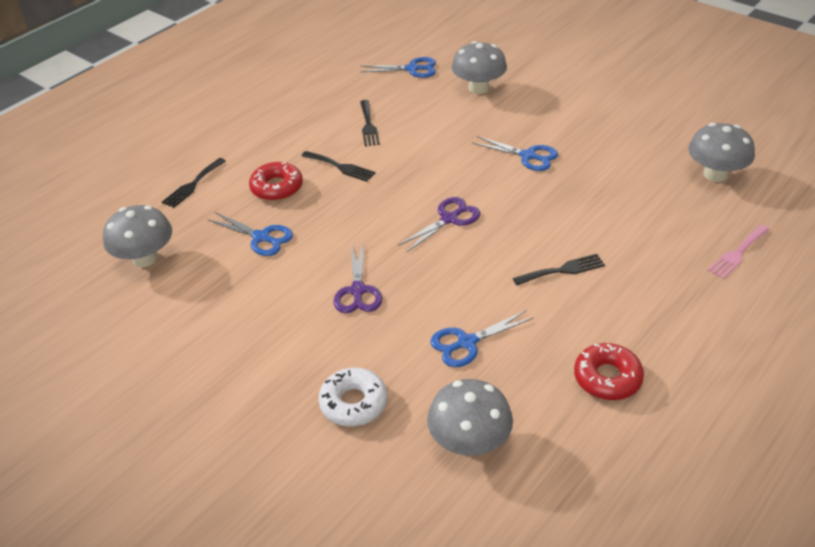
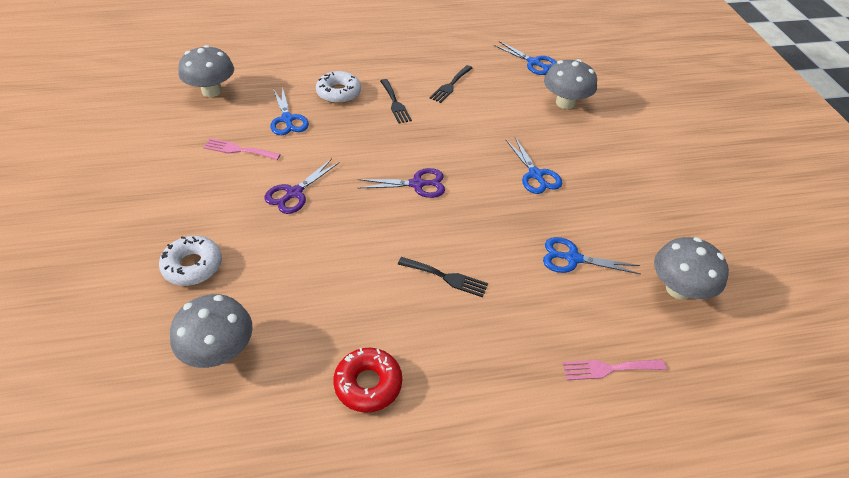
camera: 35 degrees right, 5 degrees up
(192, 185) = (295, 62): black fork -> none
(253, 290) = (238, 150): none -> pink fork
(277, 187) = (339, 93): red donut -> white donut
(467, 343) = (311, 280): blue scissors -> blue scissors (573, 258)

